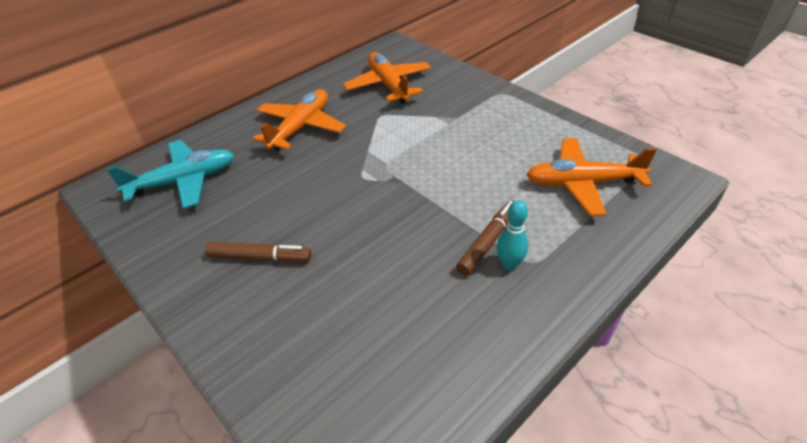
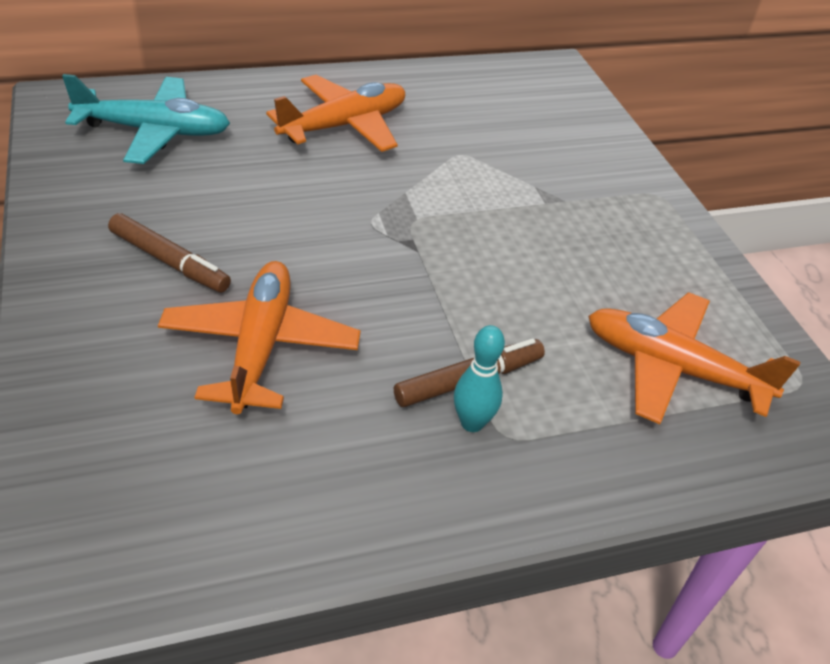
camera: 20 degrees right, 0 degrees up
(388, 85) = (504, 118): orange plane -> orange plane (260, 346)

